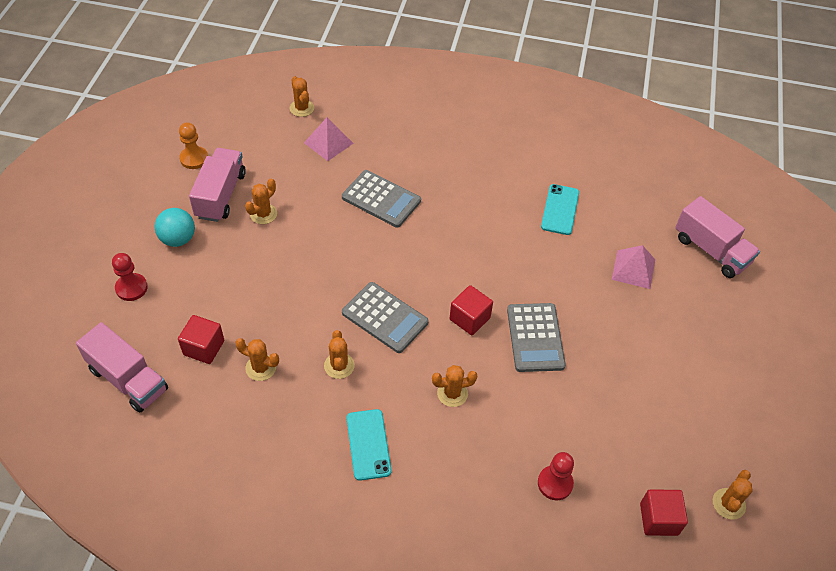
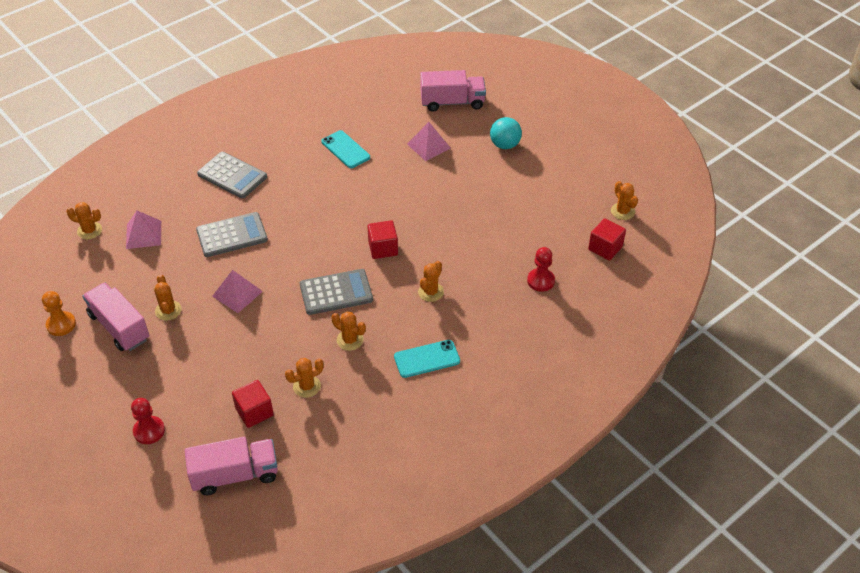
camera: 50 degrees left, 5 degrees down
(178, 239) = (133, 376): turquoise ball -> turquoise ball (505, 145)
(321, 247) = (237, 293): none -> pink pyramid
(368, 444) = (427, 359): turquoise phone -> turquoise phone turned 45 degrees counterclockwise
(535, 338) = (430, 225): grey calculator -> grey calculator (232, 176)

